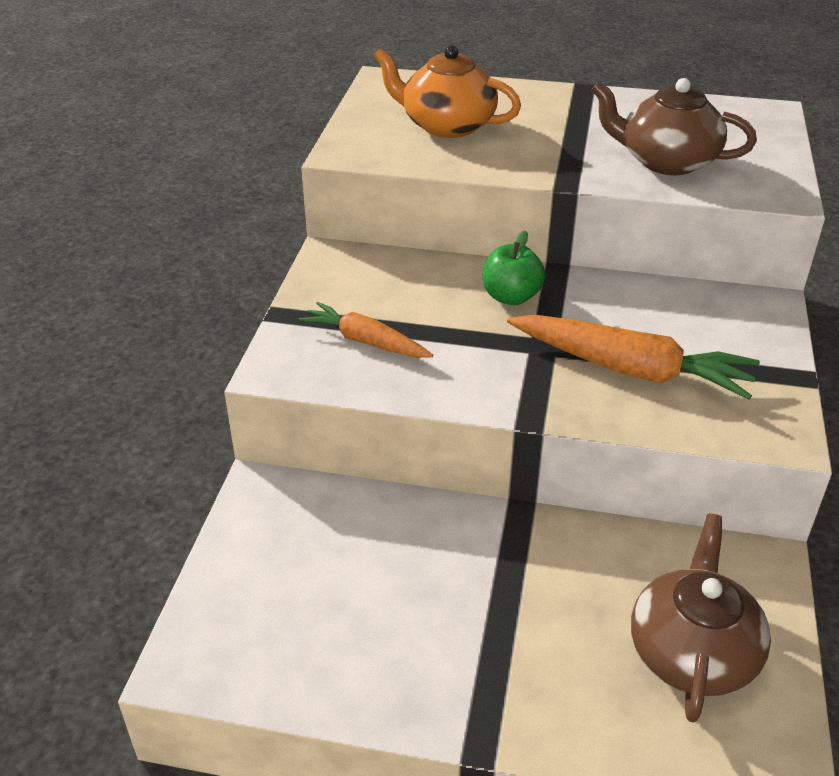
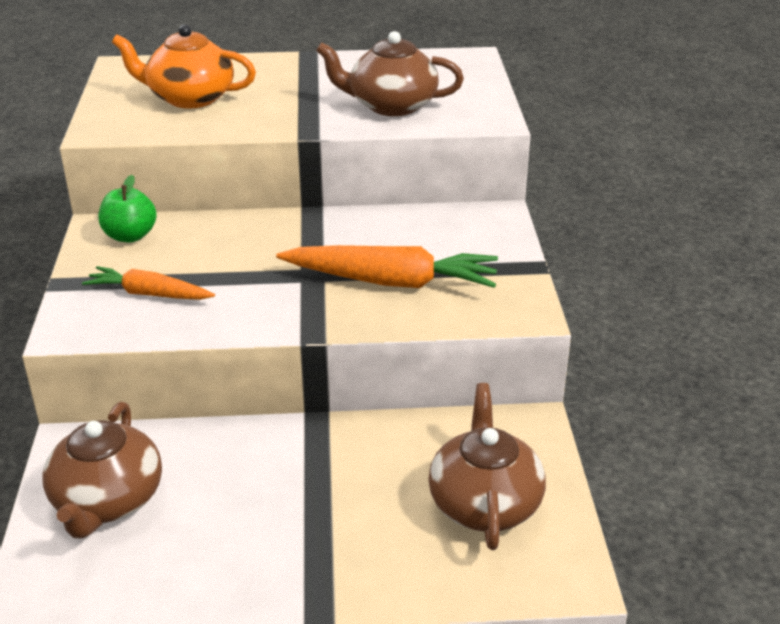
camera: 15 degrees left, 5 degrees down
(284, 562) = (107, 501): none -> brown teapot
(511, 297) = (275, 239): green apple -> green apple (130, 236)

